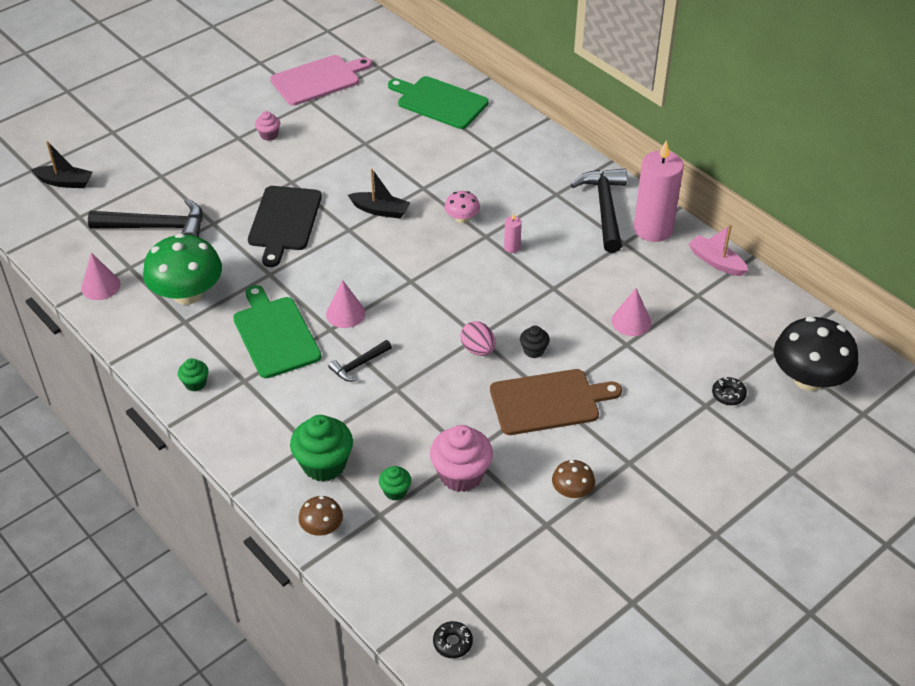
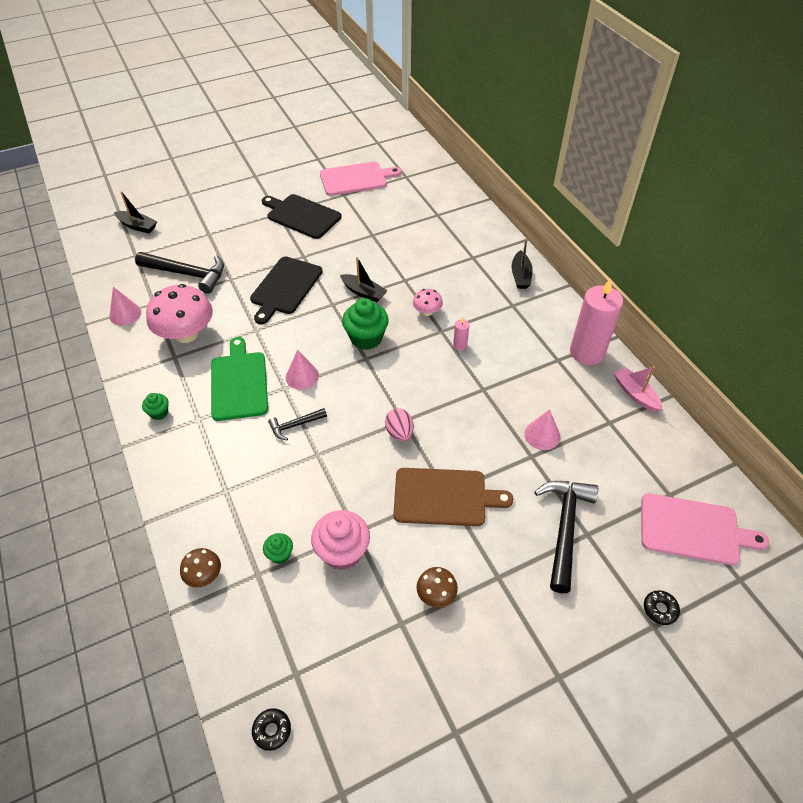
camera: 15 degrees right, 5 degrees up
(187, 294) = (186, 334): green mushroom -> pink mushroom
(269, 135) = (301, 215): pink cupcake -> black cutting board
(324, 464) = (230, 513): green cupcake -> green cupcake (366, 338)
(439, 102) = (443, 211): green cutting board -> none
(533, 350) = (447, 444): black cupcake -> none
(554, 160) = (520, 276): none -> black boat
(604, 208) = (550, 326): black hammer -> black hammer (564, 528)
(728, 394) = (611, 528): black donut -> black donut (660, 609)
(808, 379) = (693, 530): black mushroom -> pink cutting board

